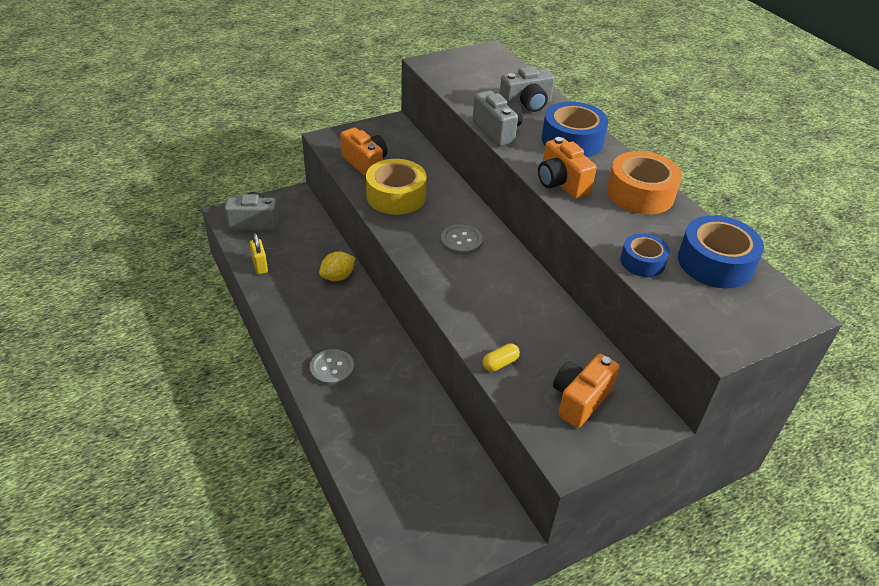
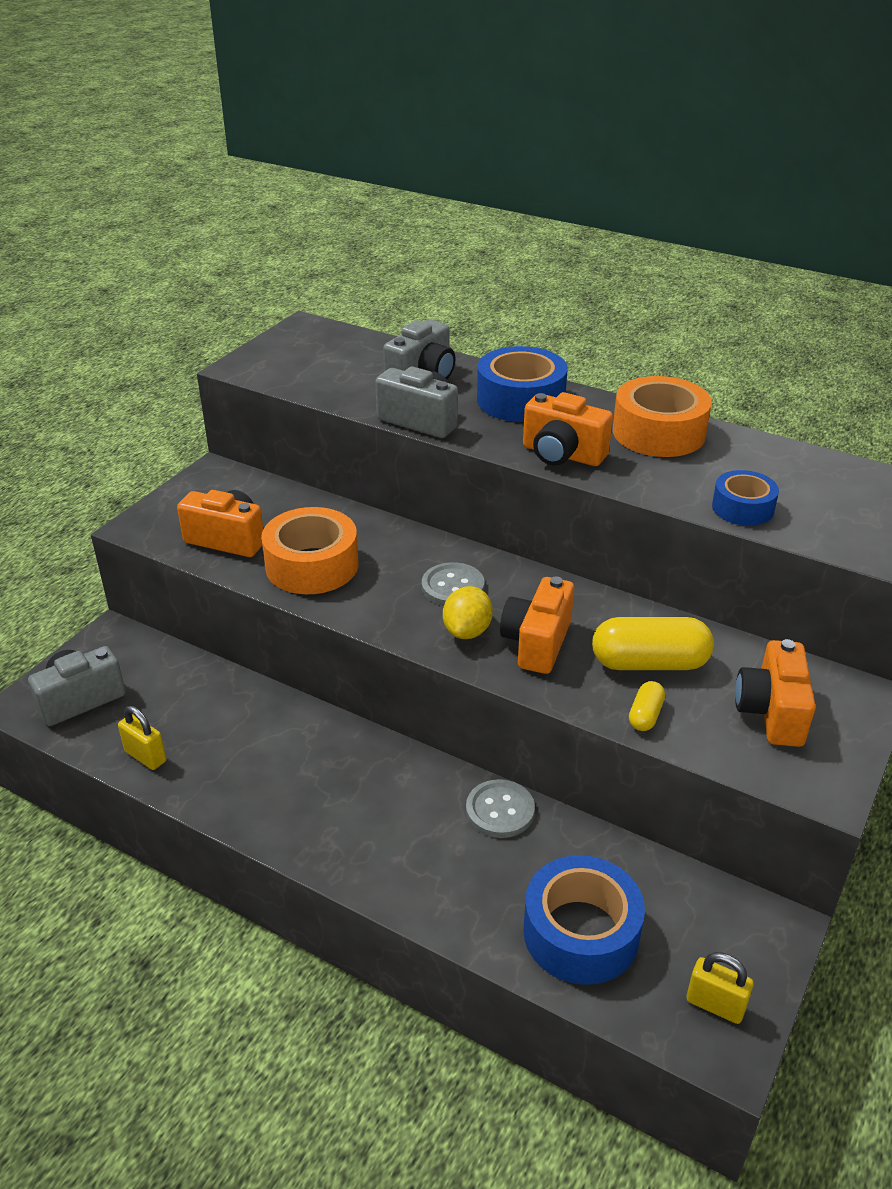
camera: 30 degrees left, 5 degrees down
(332, 368) = (381, 846): grey button -> grey button (500, 810)
(338, 277) = (277, 719): yellow lemon -> yellow lemon (467, 631)
(396, 196) = (312, 565): yellow tape -> orange tape
(430, 547) = (715, 1005): none -> yellow padlock
(478, 294) = (537, 643): none -> orange camera
(533, 336) = (649, 663): none -> yellow capsule
(715, 263) = (812, 477): blue tape -> blue tape (581, 932)

